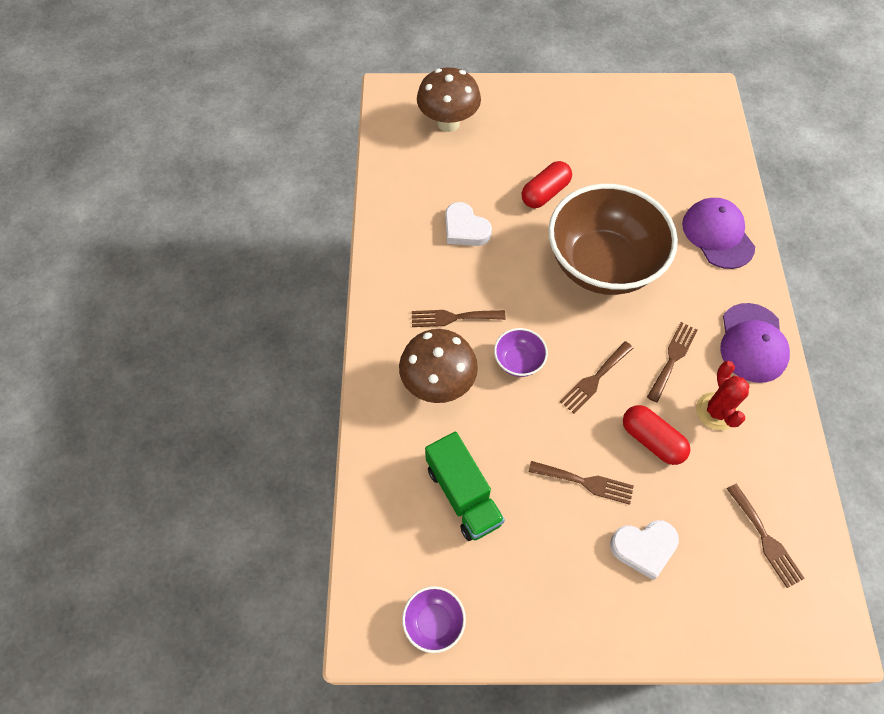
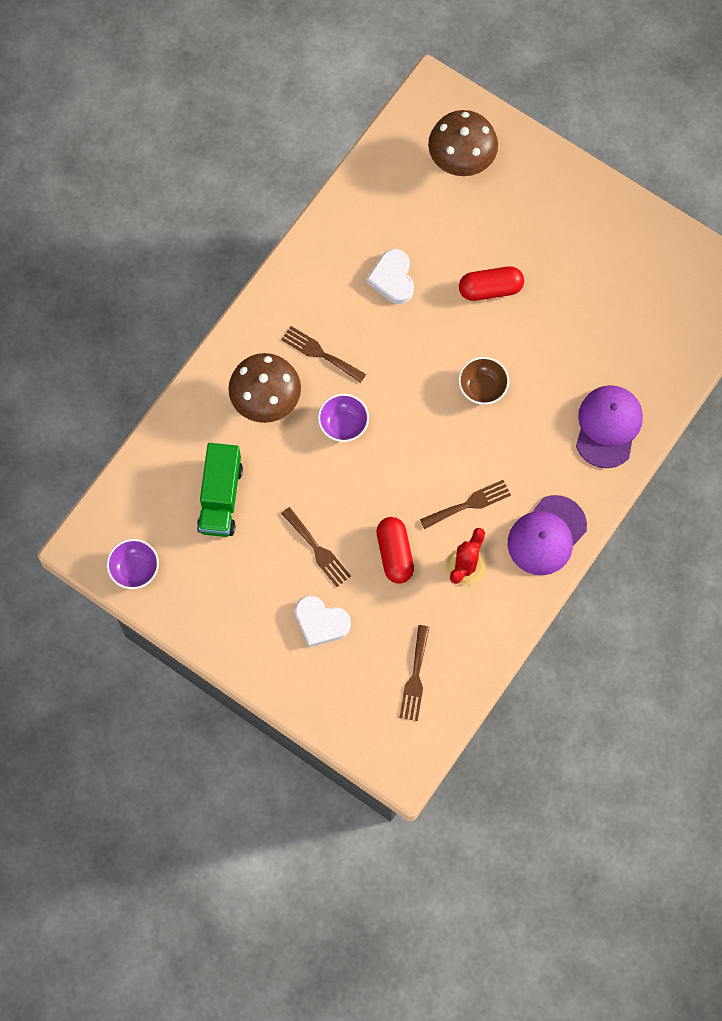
camera: 35 degrees right, 10 degrees up
(594, 379) = (391, 479): brown fork -> none
(602, 264) = (482, 388): brown bowl -> brown bowl, size x0.41

